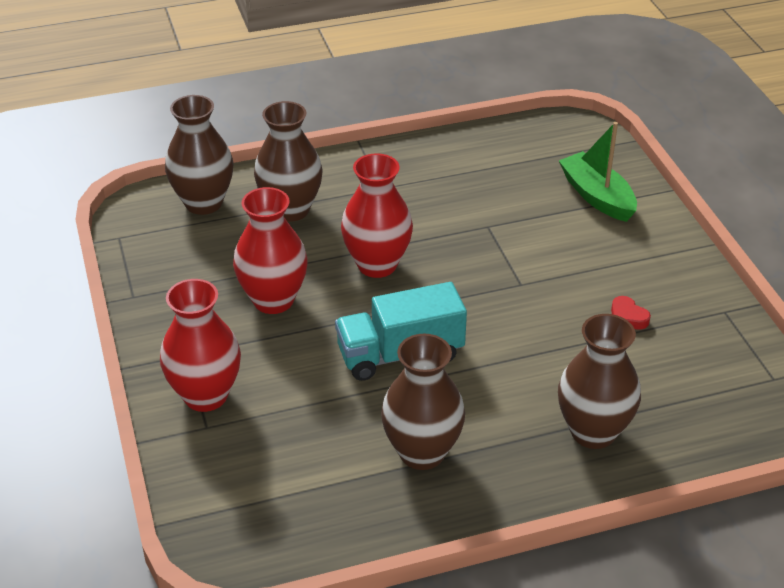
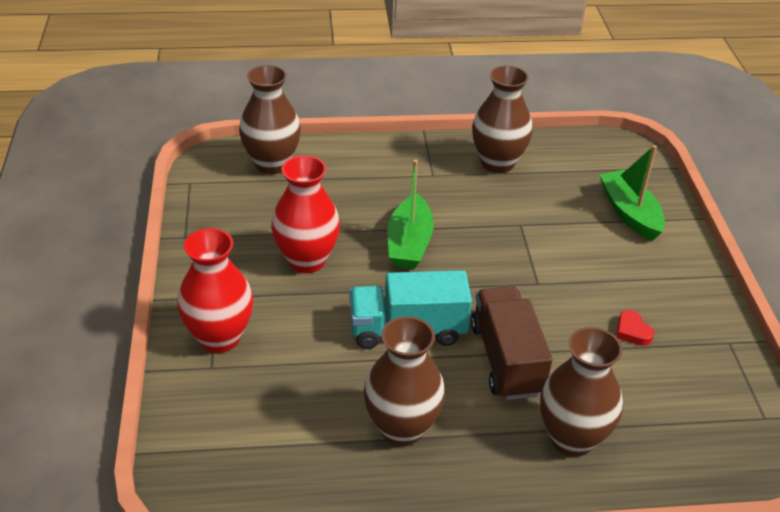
camera: 10 degrees right, 0 degrees up
(290, 210) = (346, 182): brown vase -> brown vase (497, 163)
(377, 265) = (409, 243): red vase -> green boat
(509, 366) = (506, 359): none -> brown truck

